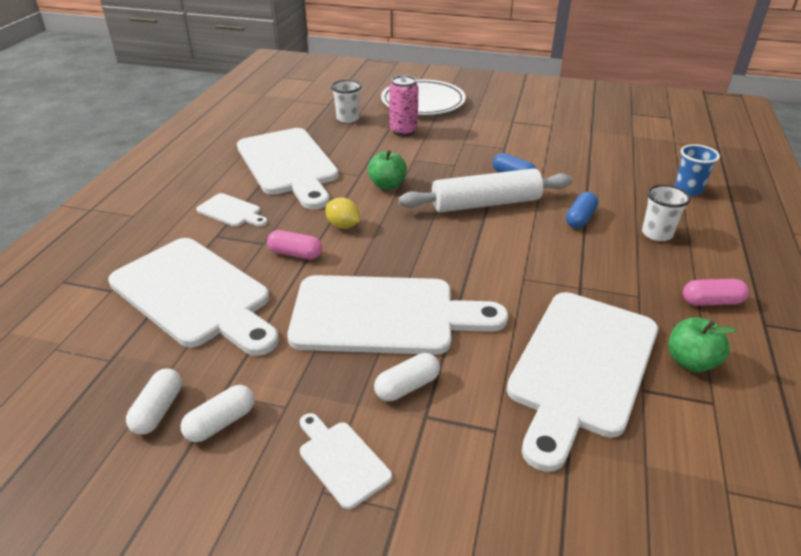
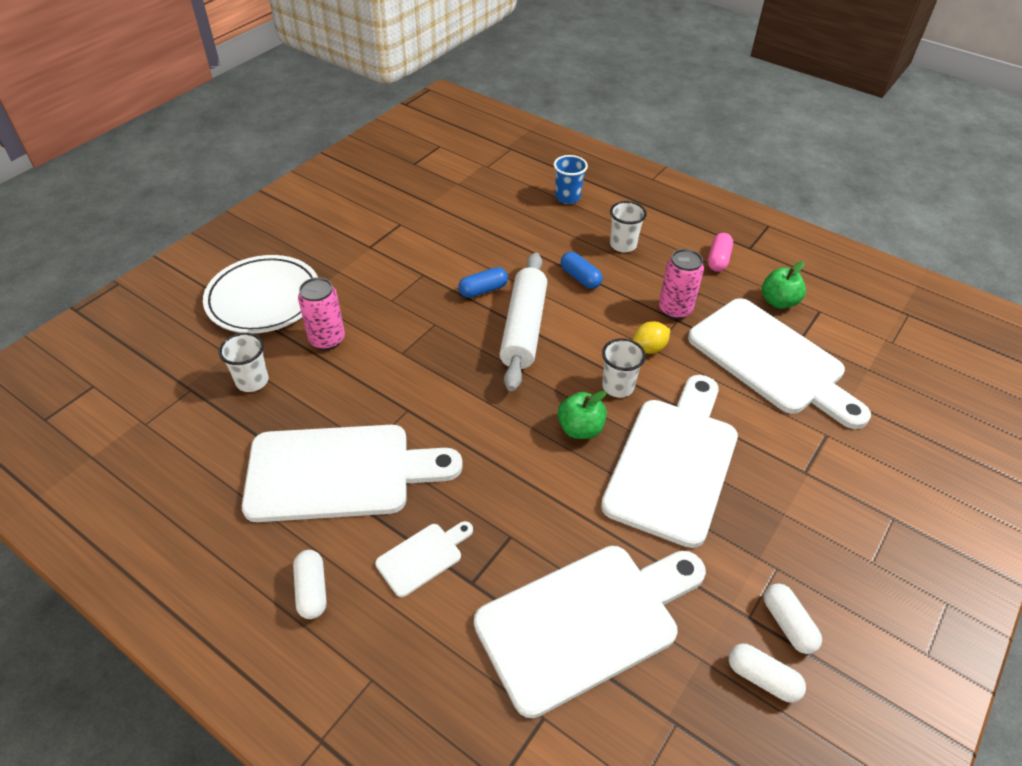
camera: 70 degrees left, 10 degrees up
(295, 254) = (545, 509): pink capsule -> none
(341, 460) = (843, 541): white cutting board -> none
(343, 226) = (509, 453): yellow lemon -> yellow lemon (649, 348)
(387, 185) = (445, 392): green apple -> green apple (580, 429)
(407, 386) = (770, 473): white capsule -> white capsule (312, 590)
(456, 266) = (618, 386): none -> white cup
(594, 283) = (675, 310): none -> pink can

